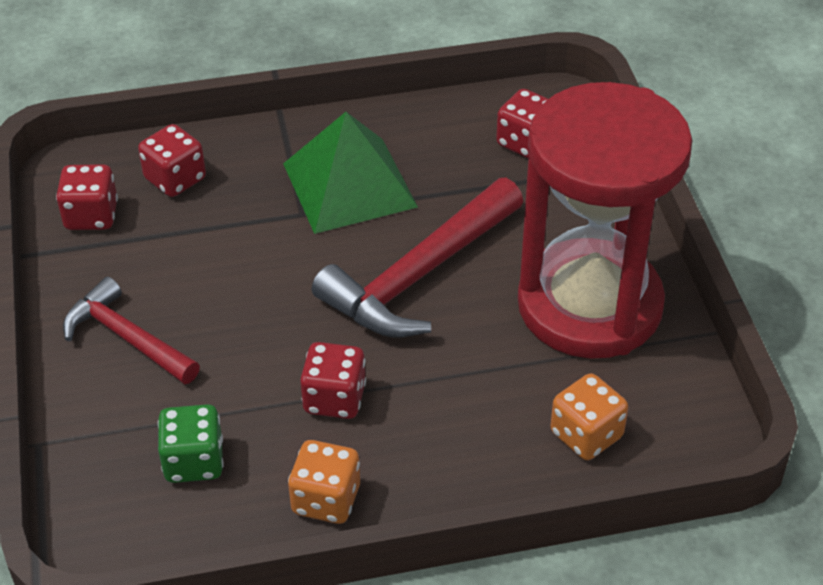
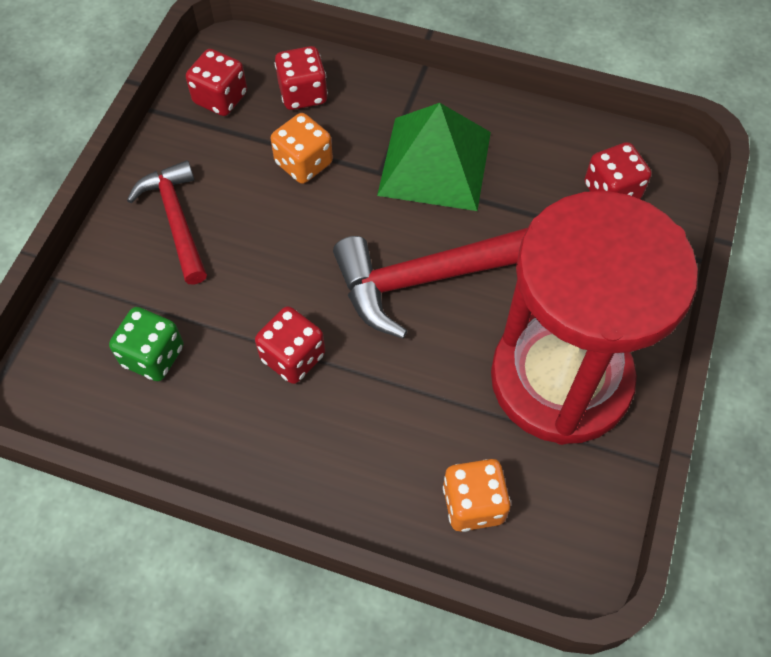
camera: 30 degrees right, 15 degrees up
(326, 499) = (226, 445): orange dice -> orange dice (304, 163)

